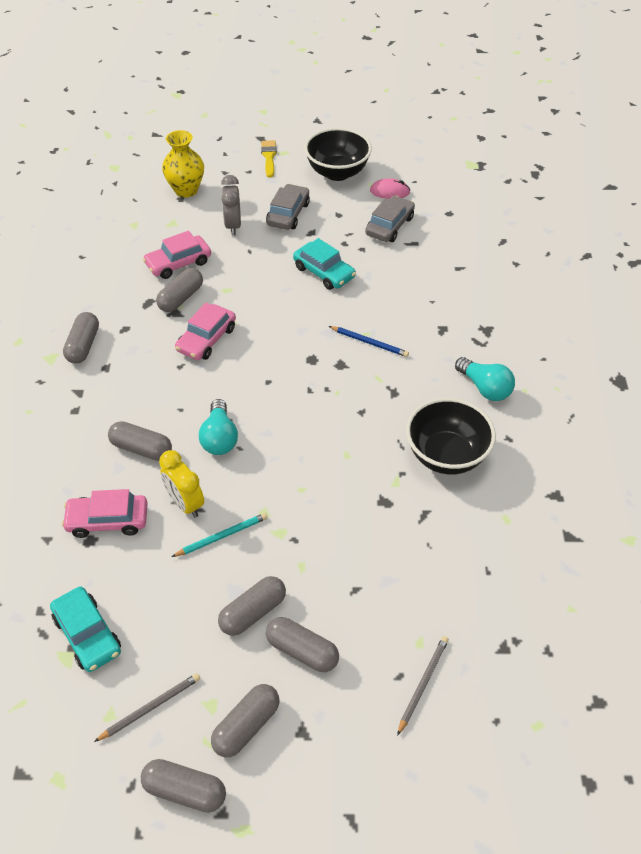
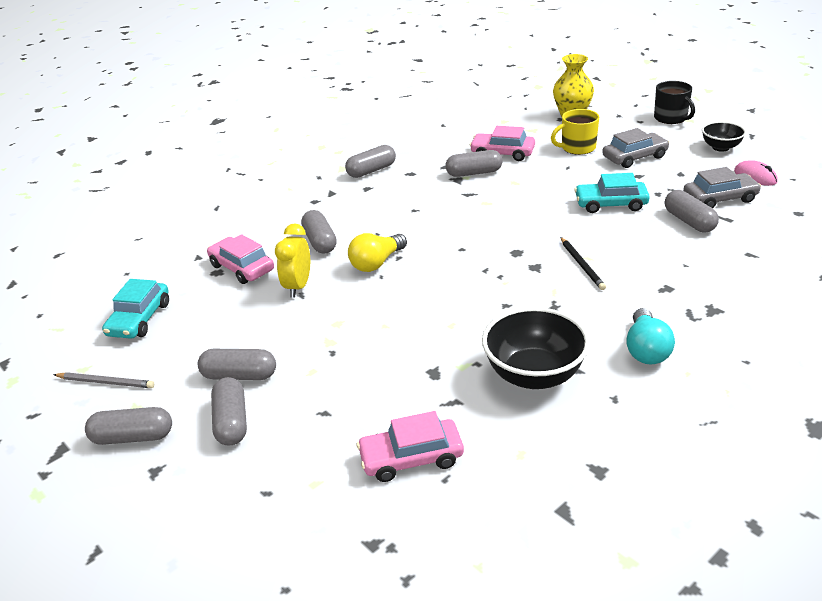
camera: 50 degrees right, 15 degrees down
(185, 791) = (49, 443): grey capsule -> grey capsule (689, 221)
(206, 339) = (456, 203): pink car -> pink car (411, 458)
(219, 438) = (377, 263): turquoise light bulb -> yellow light bulb
(222, 536) = (290, 319): turquoise pencil -> none
(233, 226) = (577, 148): grey clock -> yellow mug
(269, 157) = (671, 118): yellow brush -> black mug
(324, 272) = (610, 204): turquoise car -> turquoise car turned 90 degrees clockwise
(337, 172) = (720, 147): black bowl -> black bowl, size x0.58
(369, 342) = (582, 265): blue pencil -> black pencil
(423, 684) = (274, 512): grey pencil -> none

